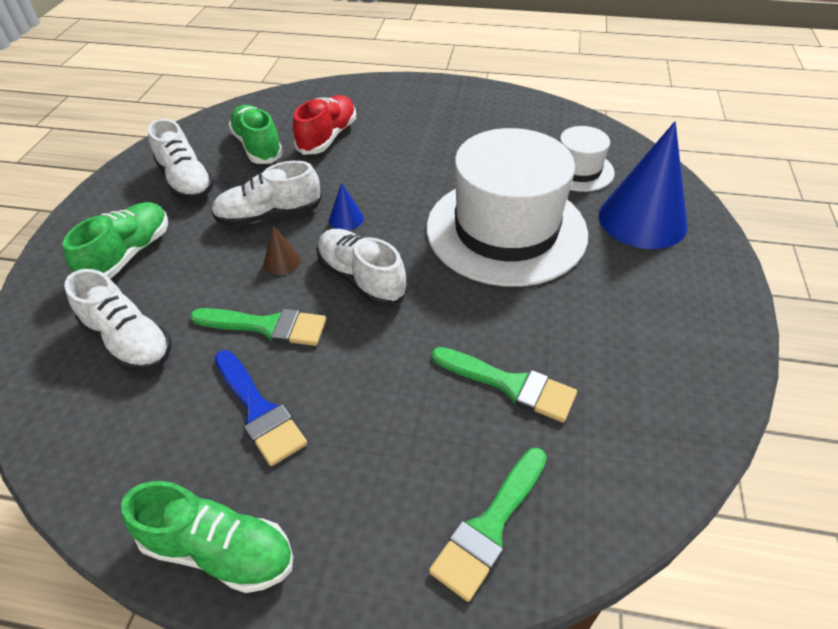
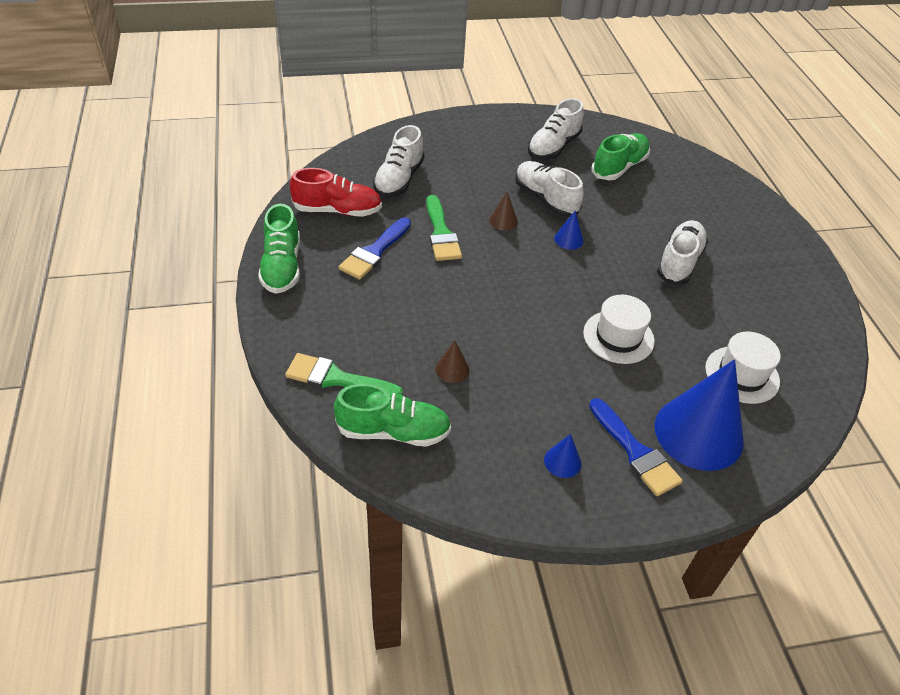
camera: 65 degrees right, 0 degrees up
(129, 254) = (467, 150): green shoe -> green shoe (393, 431)
(328, 137) = (661, 200): red shoe -> red shoe (337, 210)
(361, 279) = (510, 265): white shoe -> white shoe (679, 262)
(506, 230) = (618, 337): white hat -> white hat, size x0.48
(510, 385) = (452, 369): green brush -> brown cone
(660, 269) = (635, 452): none -> blue brush
(666, 327) = (562, 461): none -> blue cone

